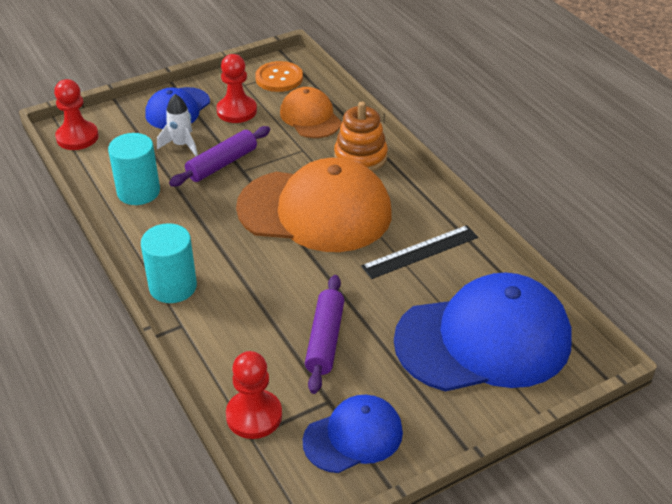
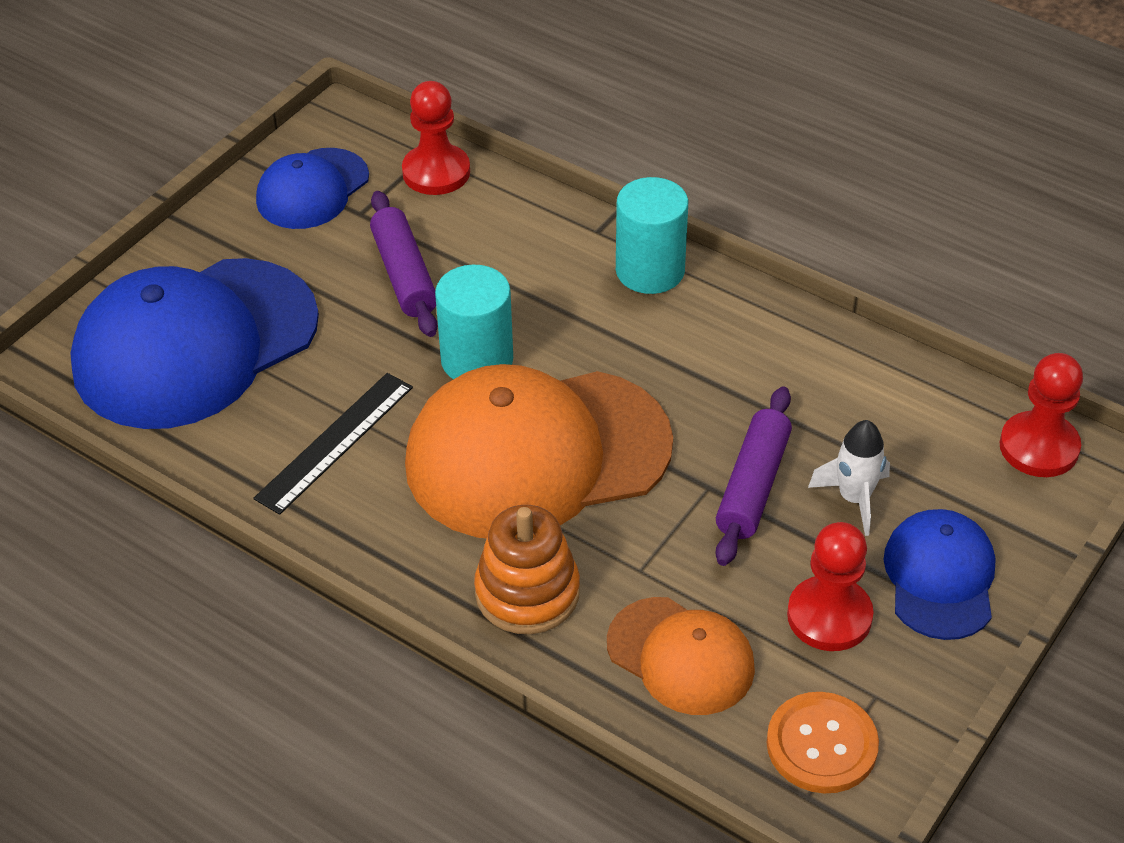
camera: 155 degrees right, 5 degrees up
(138, 192) = (834, 386): turquoise cylinder -> turquoise cylinder (477, 360)

